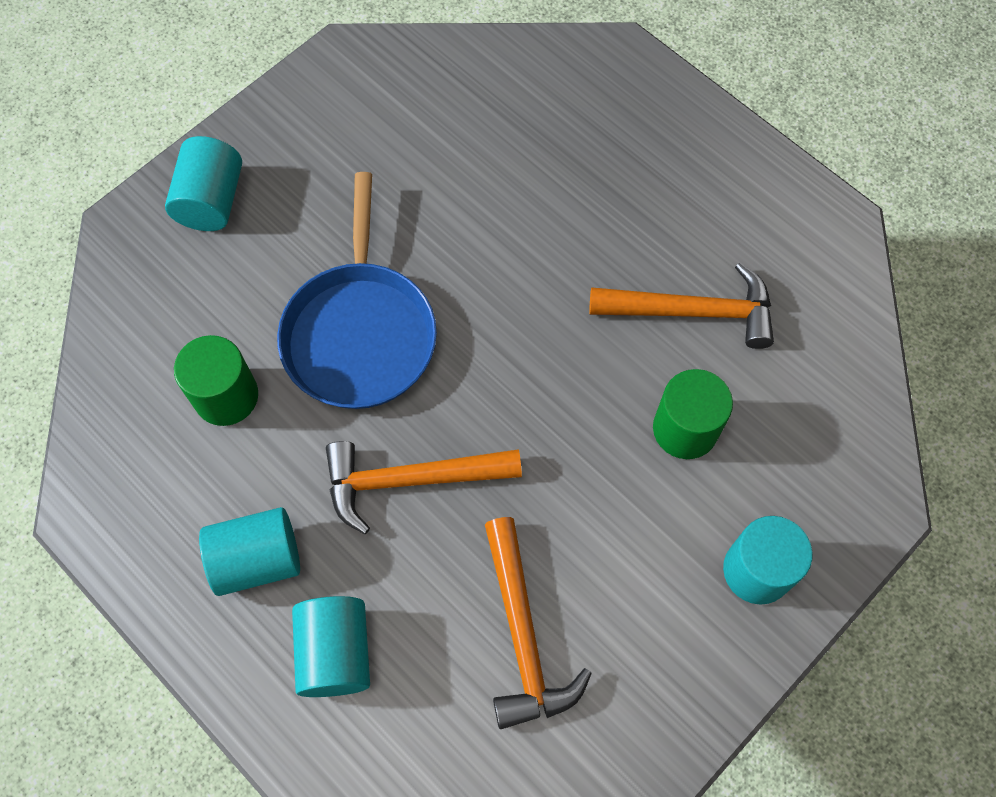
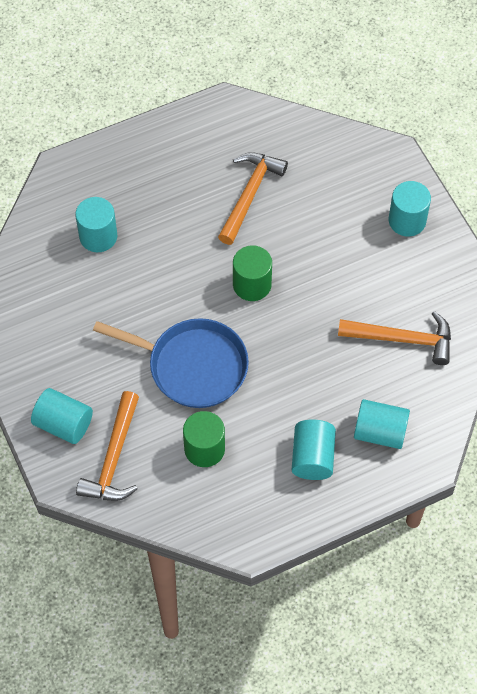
camera: 70 degrees left, 5 degrees down
(411, 480) = (295, 366): orange hammer -> orange hammer (114, 457)
(528, 137) = (98, 236): none -> turquoise cylinder
(685, 429) = (317, 224): green cylinder -> green cylinder (252, 285)

